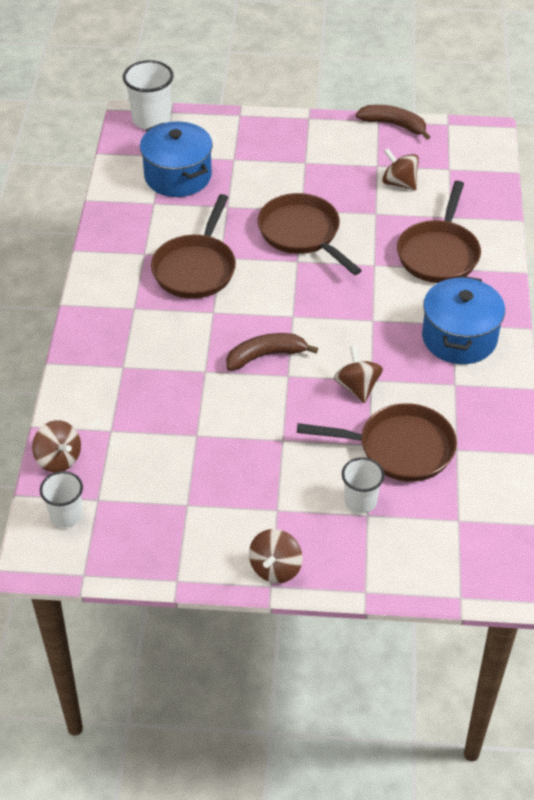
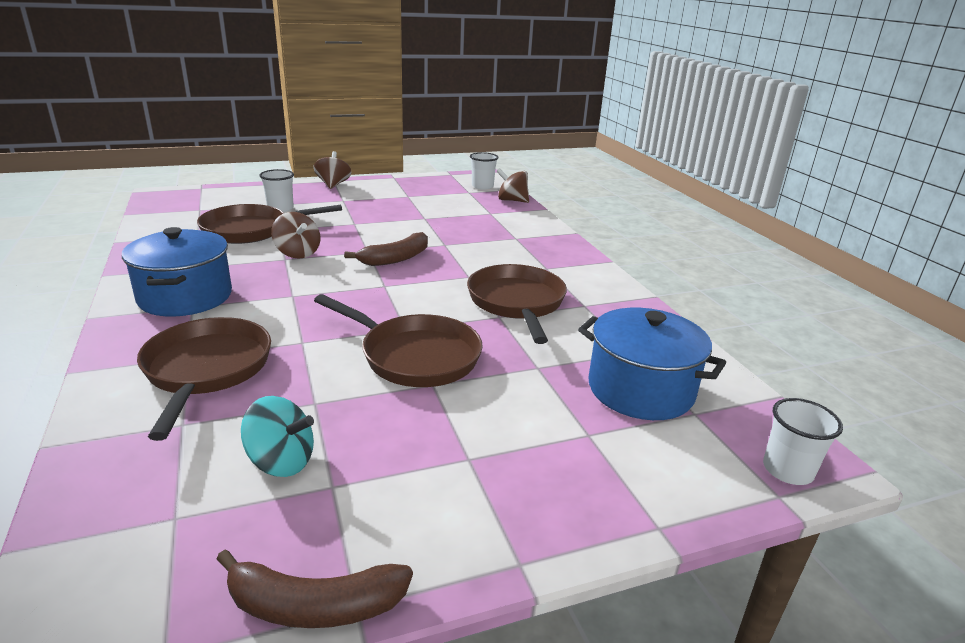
camera: 155 degrees right, 20 degrees down
(151, 119) = (787, 470): white cup -> white cup, size x0.65
(399, 183) = (281, 461): brown spinning top -> turquoise spinning top

